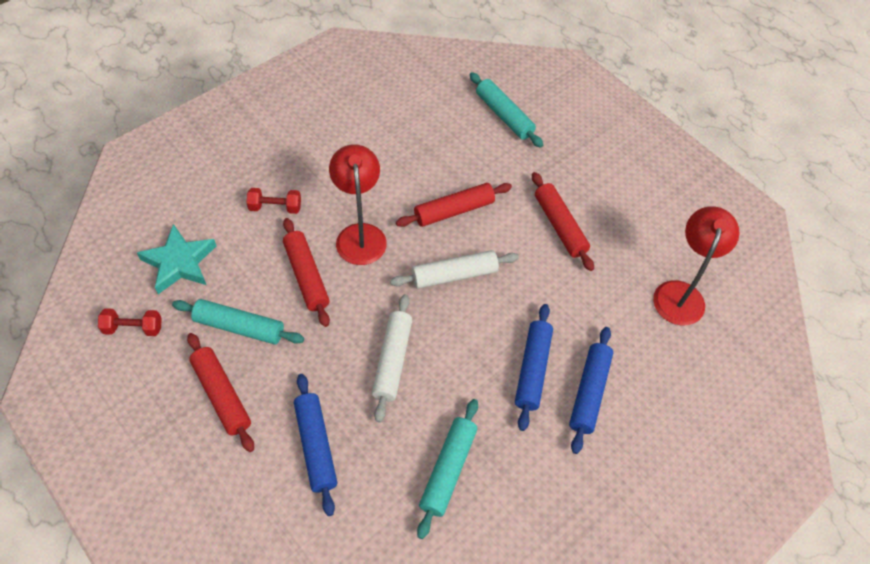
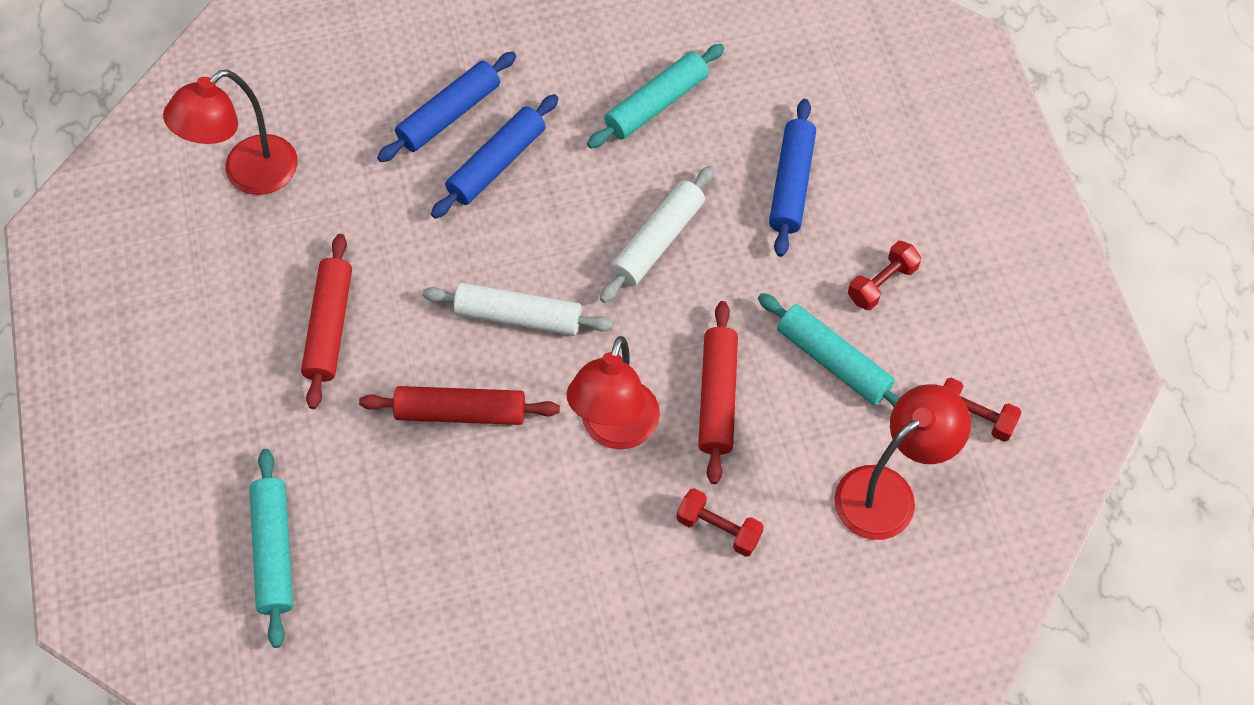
camera: 150 degrees left, 5 degrees up
(179, 263) = (888, 492): turquoise star -> red lamp
(222, 395) = (881, 283): red rolling pin -> red dumbbell

